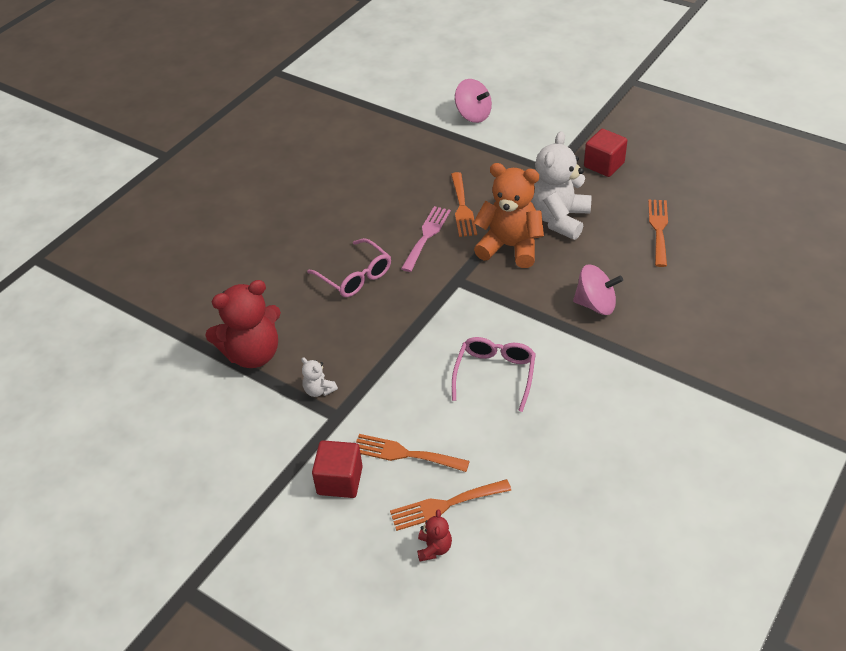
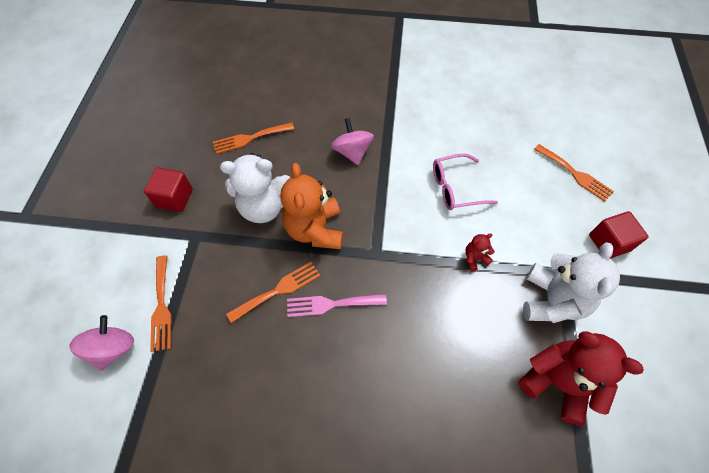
camera: 120 degrees left, 15 degrees up
(319, 390) = (551, 301): white teddy bear -> white teddy bear, size x2.26
(355, 276) = (415, 342): pink glasses -> none
(405, 454) = (558, 213): orange fork -> orange fork (161, 306)
(434, 548) = (606, 167): red teddy bear -> red teddy bear (475, 258)

